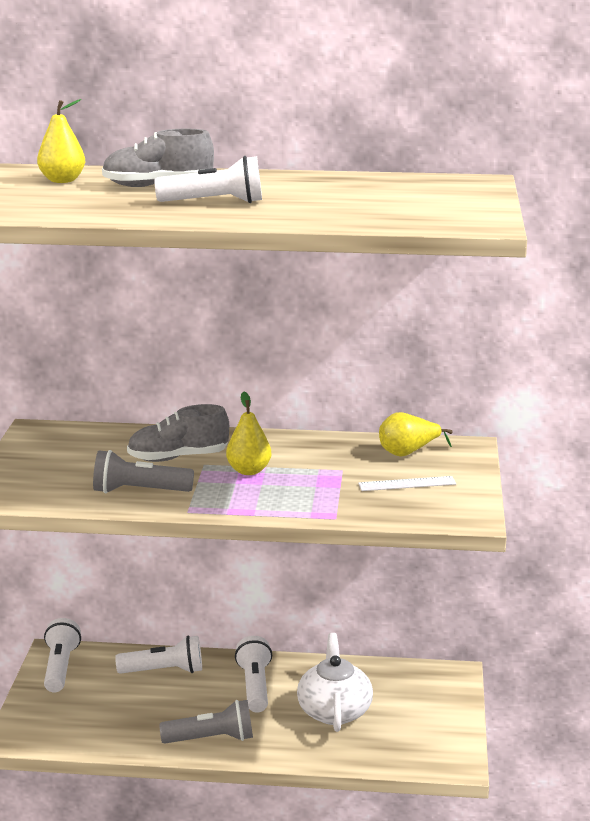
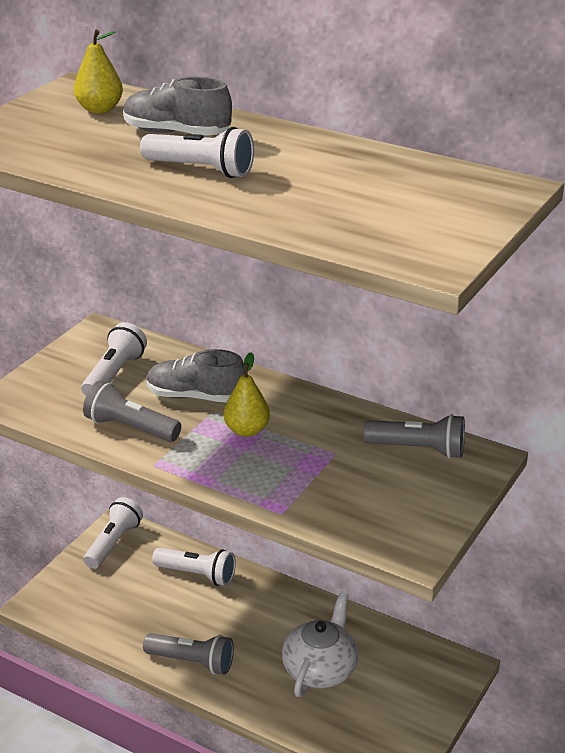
camera: 25 degrees right, 10 degrees up
(255, 686) = (265, 618): white flashlight -> white flashlight (114, 374)
(407, 484) = (385, 489): white ruler -> none
(408, 453) = (418, 449): yellow pear -> grey flashlight

